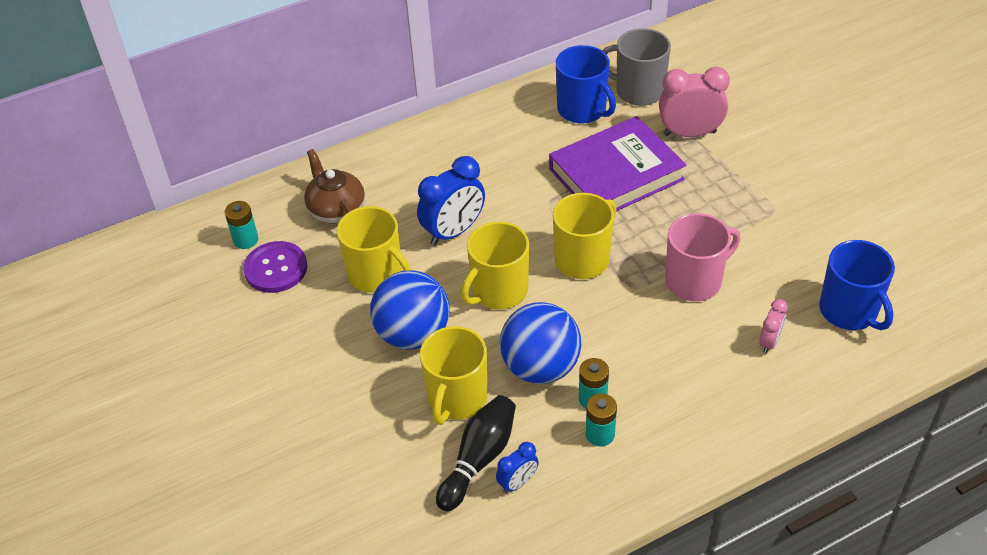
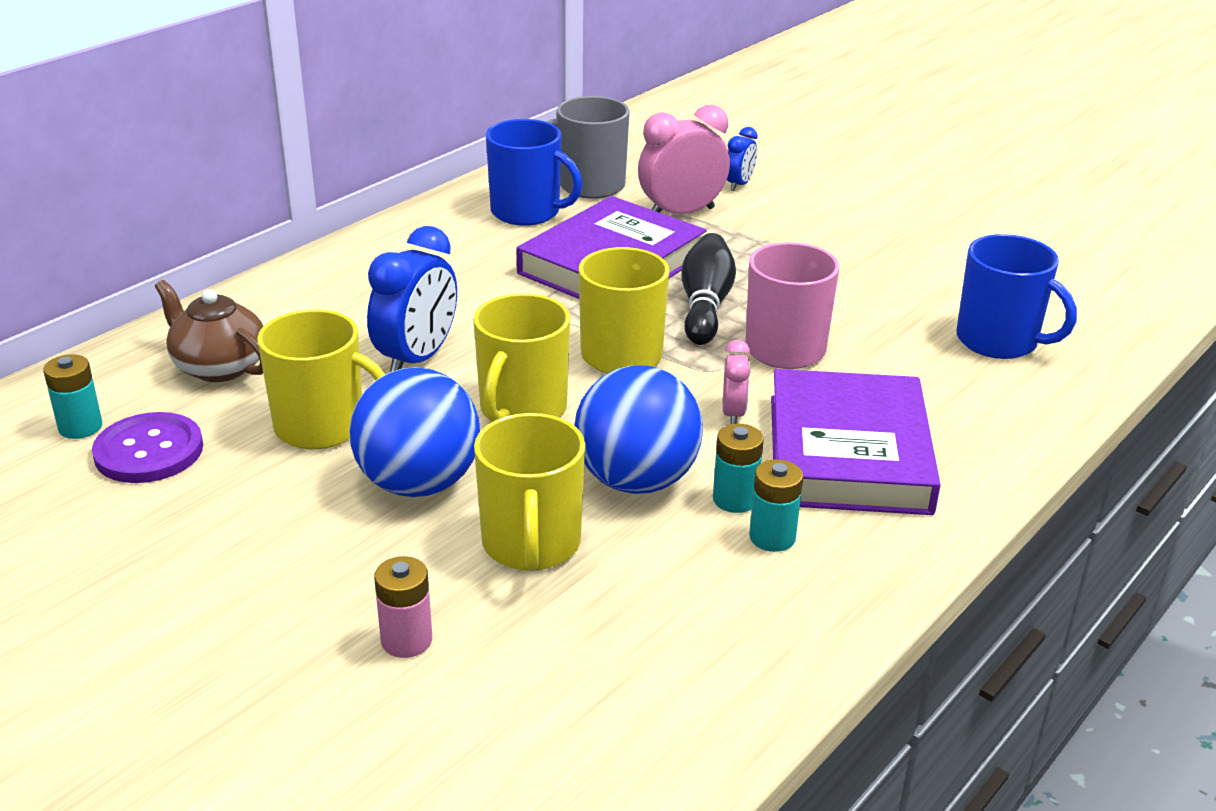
camera: 25 degrees left, 15 degrees down
(361, 446) = (406, 640): none -> pink battery
(478, 459) = (610, 610): black bowling pin -> black bowling pin (705, 306)
(518, 483) = (688, 624): blue clock -> blue clock (739, 184)
(685, 382) = (848, 453): none -> purple book
(769, 342) = (926, 390): pink clock -> pink clock (733, 413)

